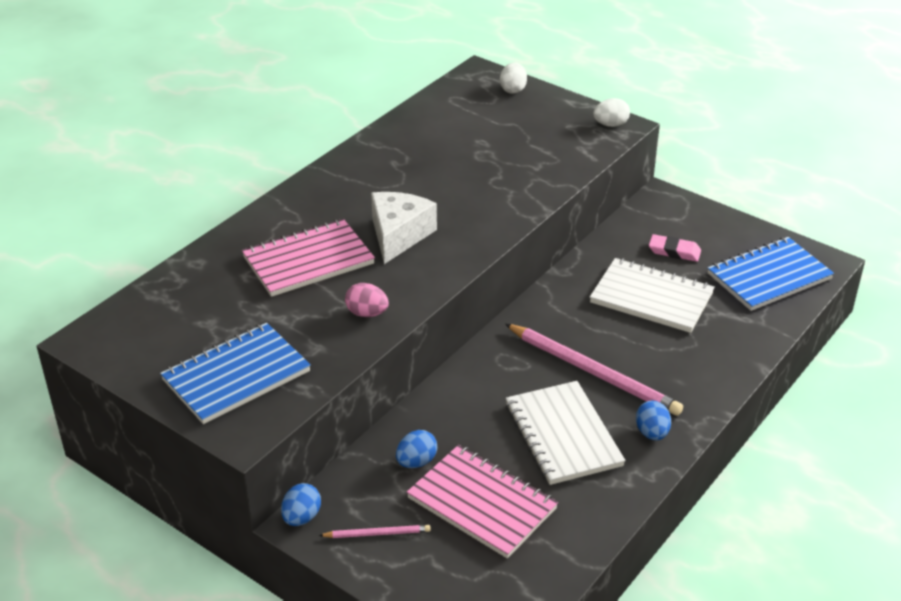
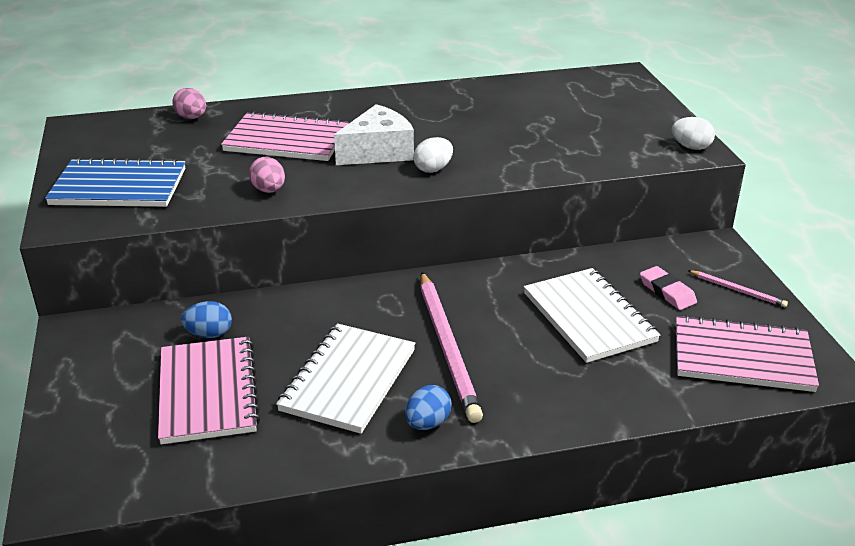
camera: 40 degrees right, 5 degrees down
(186, 278) = (191, 118): none -> pink egg
(301, 517) = (79, 325): blue egg -> none
(377, 533) = (106, 367): pink pencil -> pink pencil (738, 290)
(513, 89) = (636, 93): white egg -> white egg (433, 169)
(769, 276) = (742, 357): blue notebook -> pink notebook

